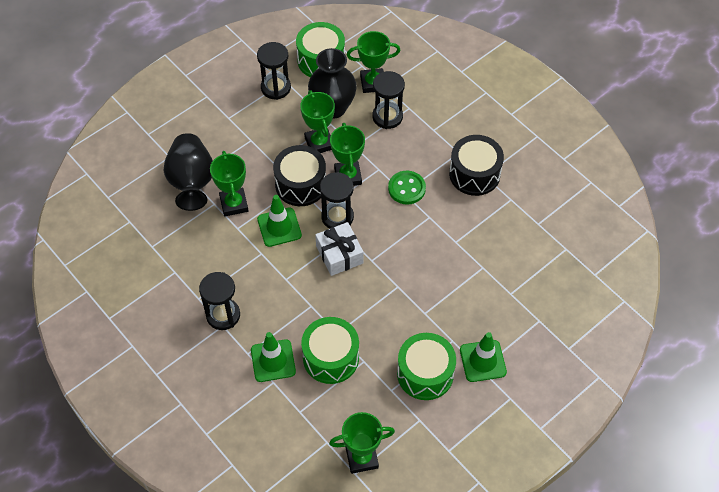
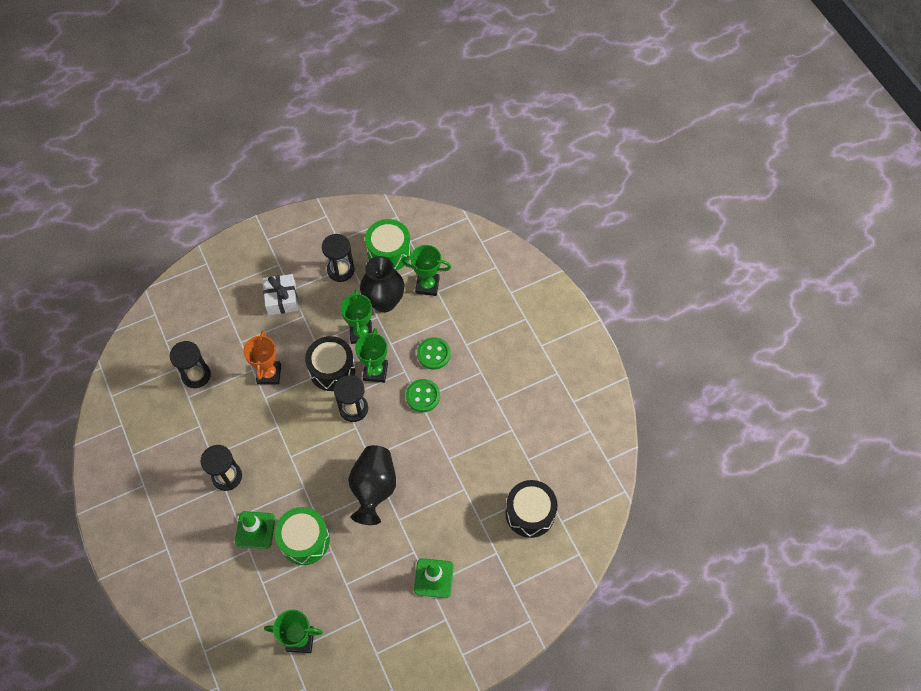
camera: 15 degrees right, 5 degrees up
(192, 182) = (240, 344): black vase -> black vase (374, 489)
(234, 204) = (269, 374): green trophy -> orange trophy
(279, 227) = (300, 406): green traffic cone -> none
(339, 254) = (343, 445): white gift -> white gift (282, 299)
(387, 117) = (429, 322): black hourglass -> black hourglass (196, 375)
(403, 146) = (433, 354): none -> green button
(425, 373) = (380, 576): green drum -> none
(474, 174) = (487, 397): black drum -> black drum (530, 513)

